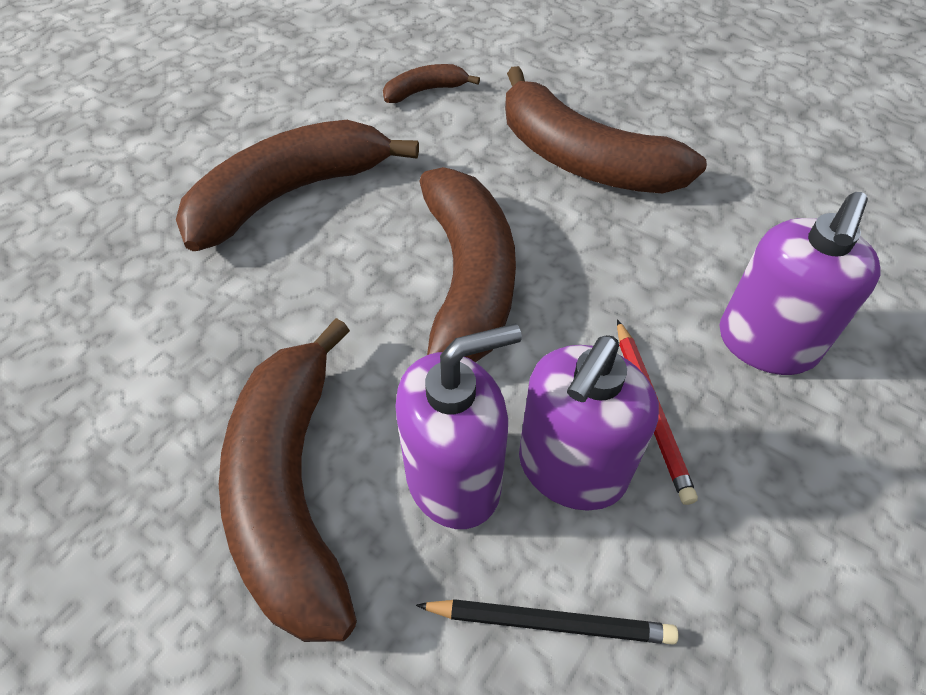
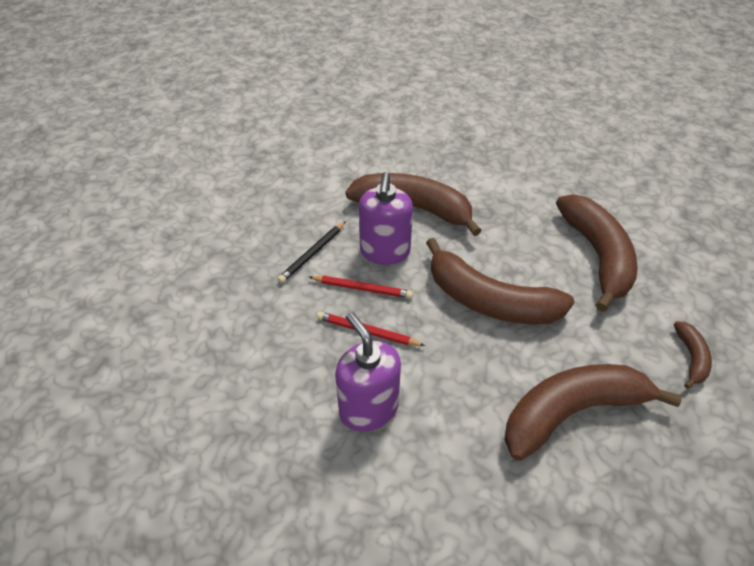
camera: 120 degrees right, 5 degrees down
(571, 469) = (362, 288): purple soap dispenser -> red pencil

